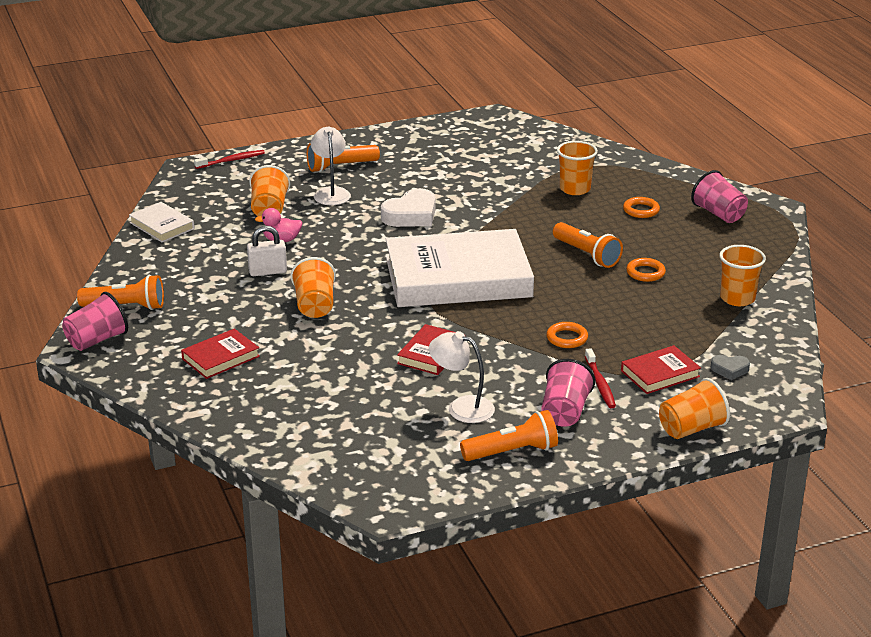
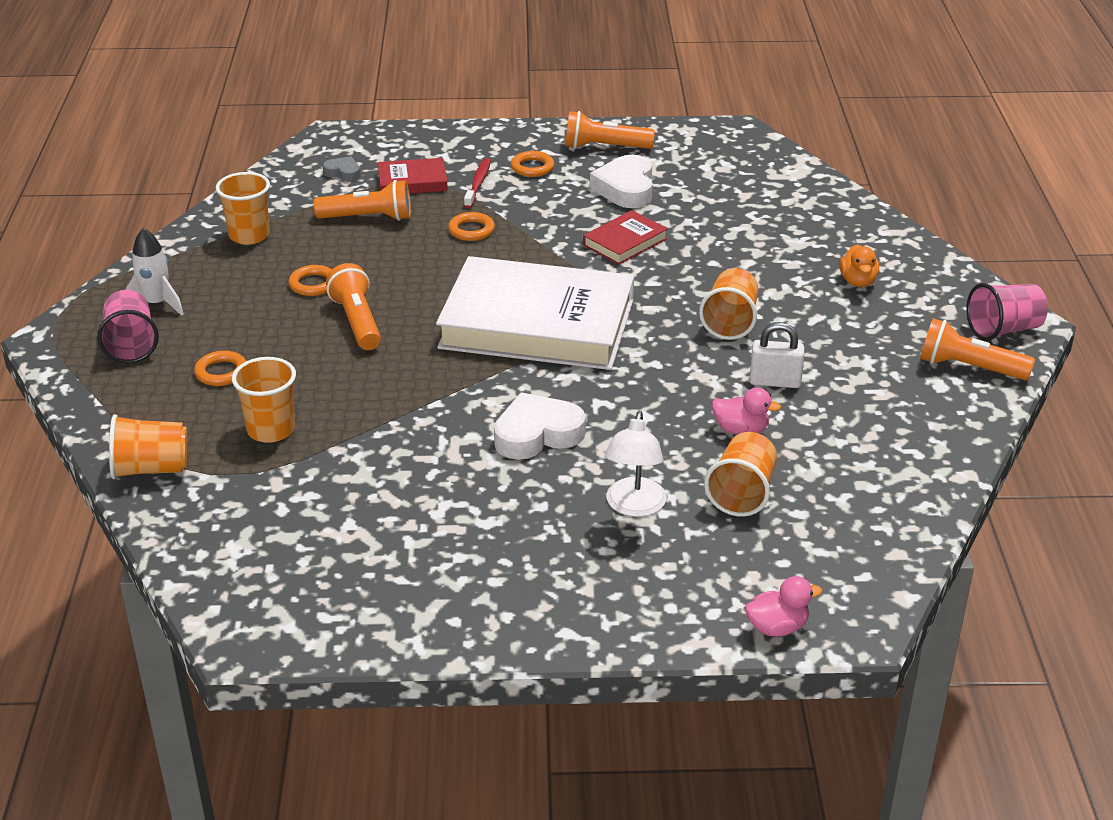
camera: 160 degrees left, 5 degrees up
(162, 226) = (914, 496): white book -> none
(220, 357) = (858, 281): red book -> orange duck
(231, 160) = (777, 627): red toothbrush -> pink duck
(340, 167) = (594, 564): orange flashlight -> orange flashlight (368, 218)
(462, 407) = (626, 188): white lamp -> white heart
(565, 412) = (532, 167): pink cup -> orange ring
(691, 429) = (432, 136): orange cup -> orange cup (151, 469)
(737, 239) = (156, 304): none -> white rocket

